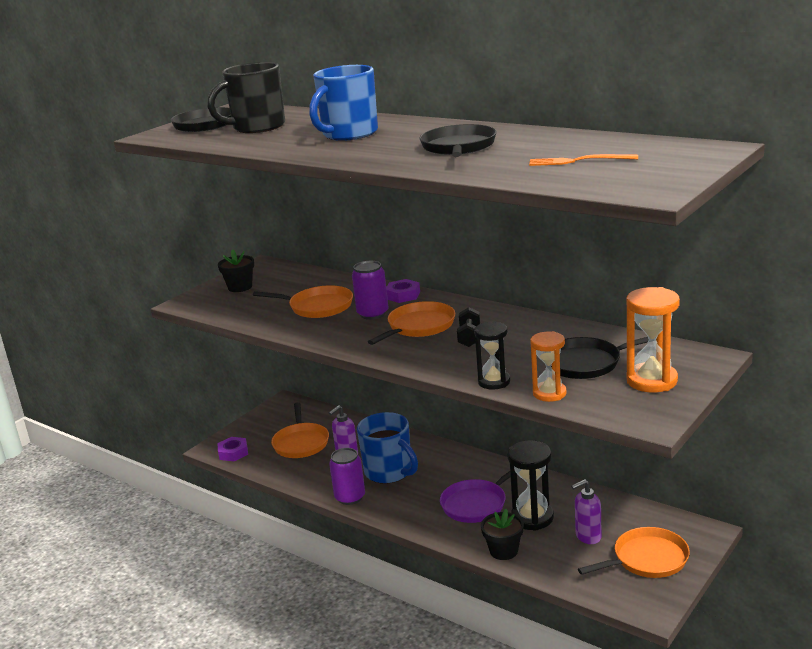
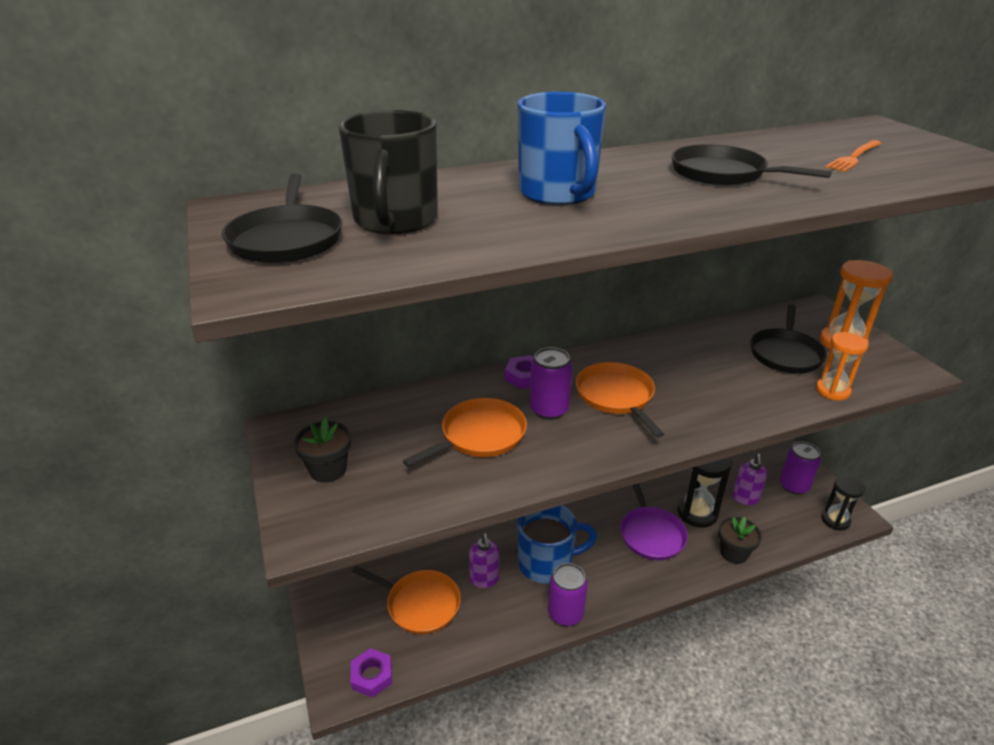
camera: 60 degrees left, 10 degrees up
(469, 337) = (674, 381): black dumbbell -> none
(494, 382) = (786, 406): black hourglass -> black hourglass (835, 520)
(647, 559) = (794, 486): orange pan -> purple can

